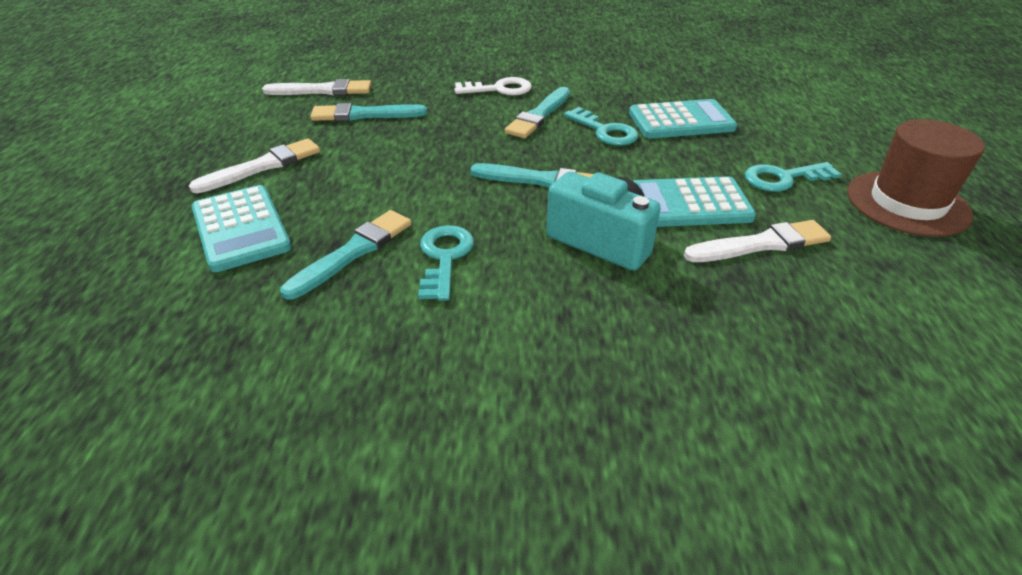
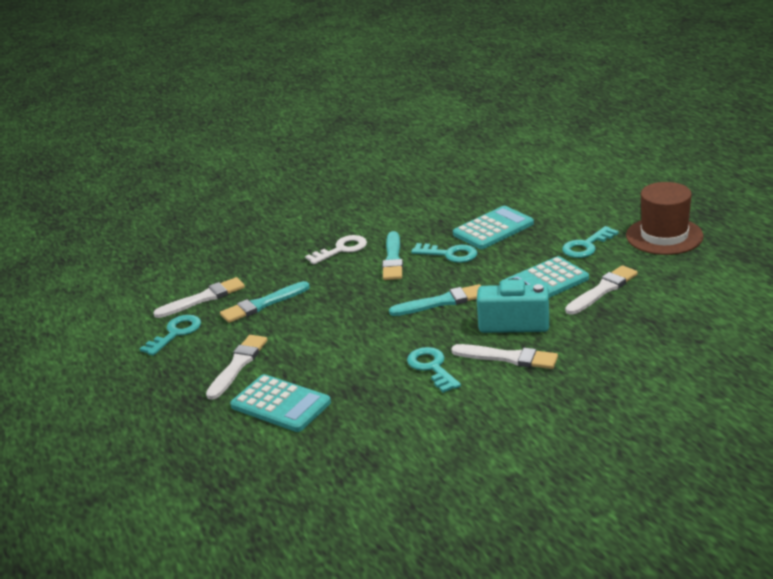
camera: 25 degrees left, 10 degrees down
(257, 113) = (176, 333): none -> turquoise key
(353, 252) = (372, 387): turquoise brush -> none
(549, 287) = (508, 358): none -> white brush

